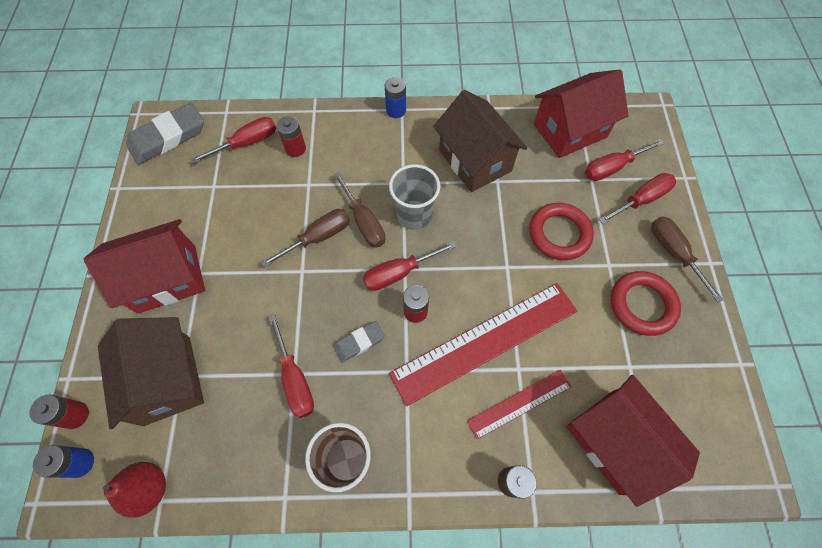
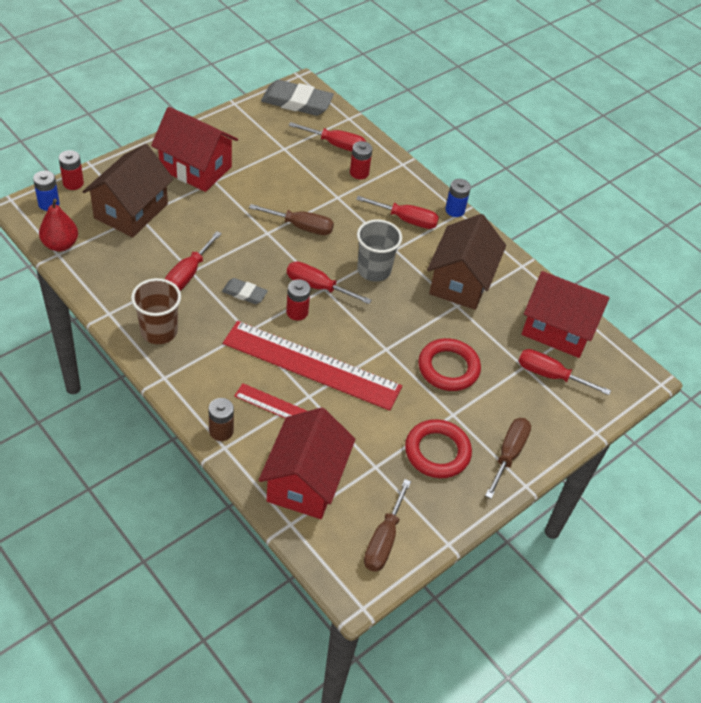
camera: 45 degrees right, 15 degrees down
(364, 222) = (338, 245): brown screwdriver -> brown screwdriver (383, 540)
(641, 200) = (539, 410): red screwdriver -> red screwdriver (406, 220)

